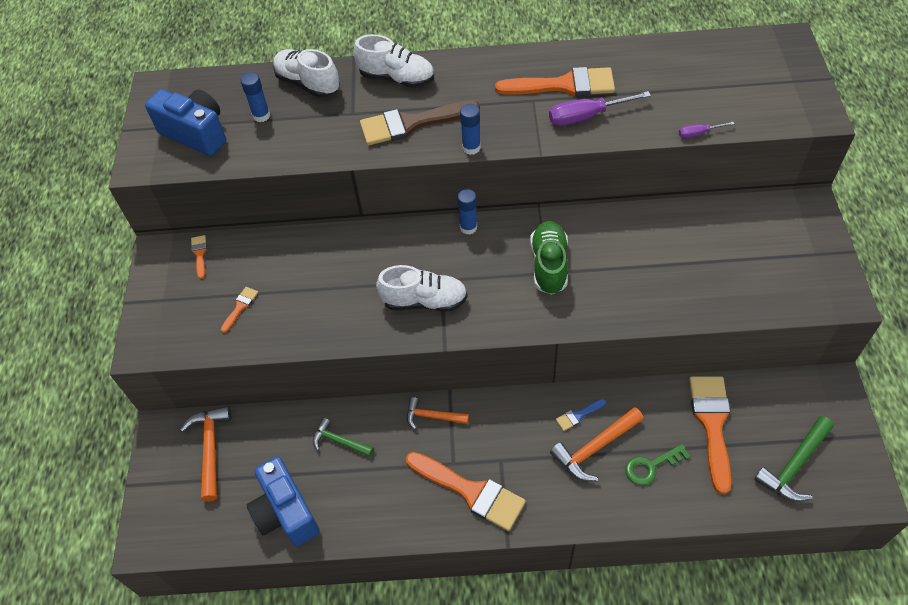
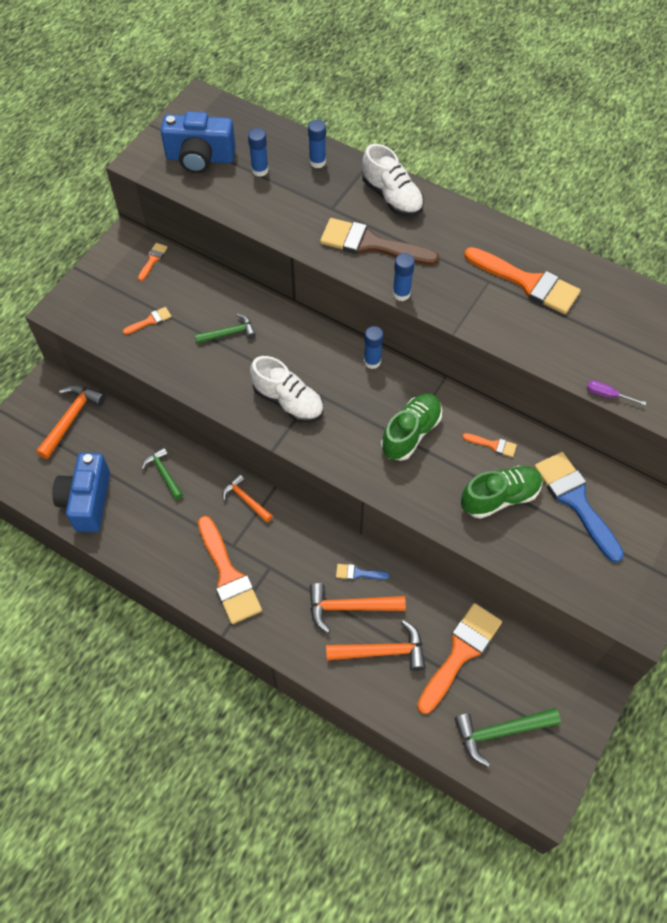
camera: 30 degrees right, 5 degrees up
(196, 134) = (200, 158): blue camera -> blue camera turned 120 degrees clockwise
(308, 83) = (317, 162): white shoe -> blue glue stick
(323, 276) = (229, 333): none -> green hammer
(586, 116) = (521, 322): purple screwdriver -> none
(621, 235) = (493, 445): none -> orange brush
(651, 466) = (382, 651): green key -> orange hammer
(661, 272) = (500, 497): none -> green shoe
(719, 239) = (575, 500): none -> blue brush

